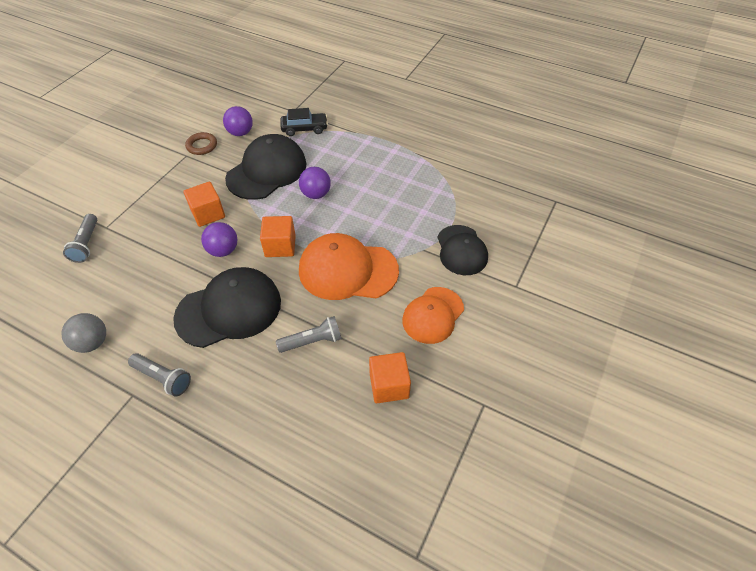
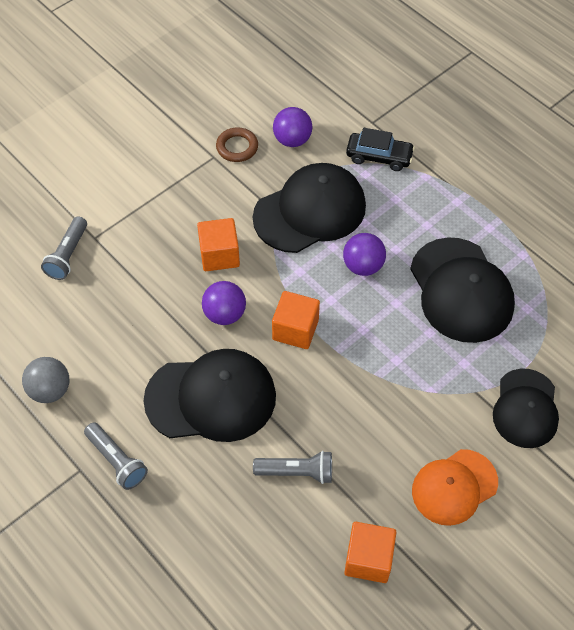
camera: 20 degrees right, 5 degrees up
(348, 270) = (369, 391): orange cap -> none
(389, 191) = (461, 290): none -> black cap

